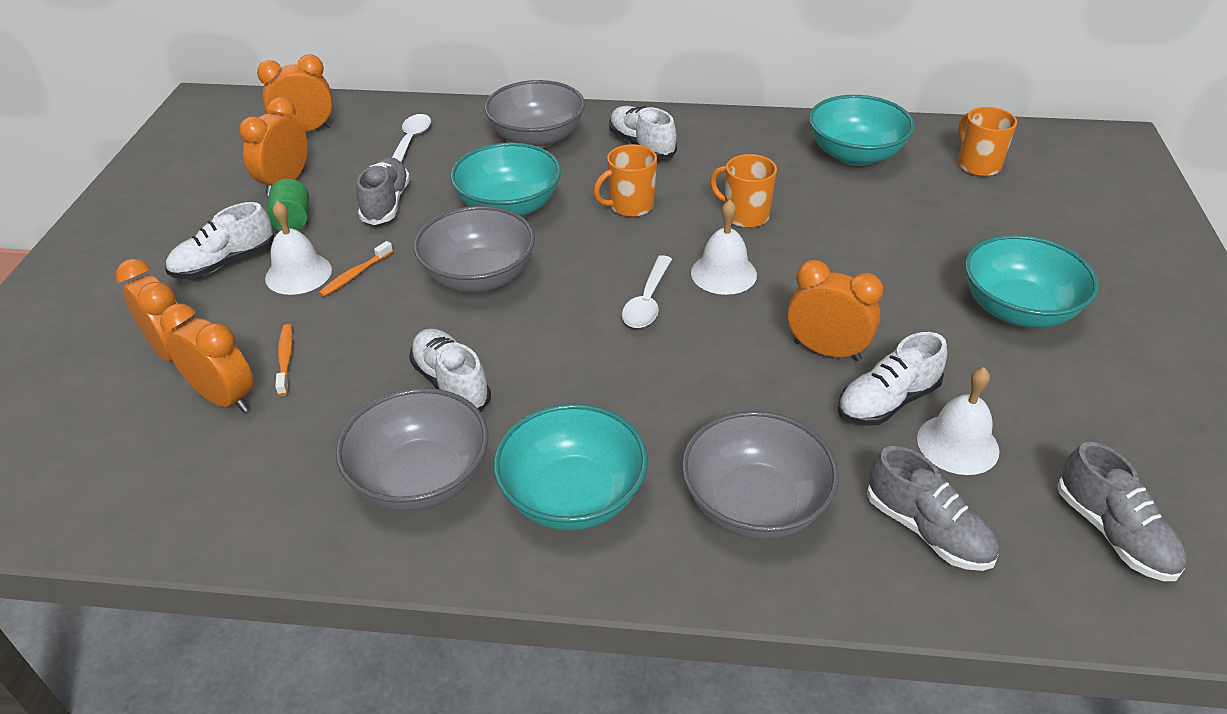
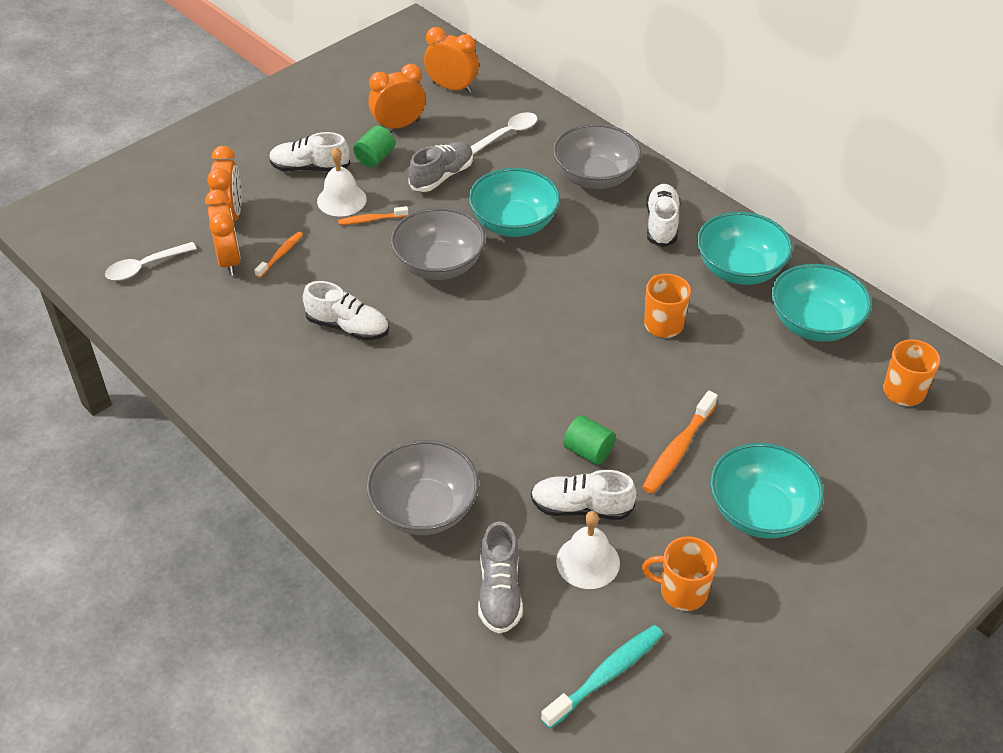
camera: 40 degrees right, 5 degrees up
(421, 479) = (275, 373): grey bowl -> none
(451, 384) = (348, 327): white shoe -> white shoe turned 105 degrees clockwise
(573, 496) = (337, 436): turquoise bowl -> turquoise bowl (739, 269)
(630, 206) = (593, 269): orange mug -> orange mug (682, 591)
(647, 301) = (519, 345): white spoon -> white spoon (145, 266)
(723, 273) = (592, 357): white bell -> none
(826, 351) = (588, 451): orange clock -> green cylinder
(893, 303) = (677, 450): none -> orange toothbrush
(1113, 533) = (606, 675): grey shoe -> turquoise toothbrush

